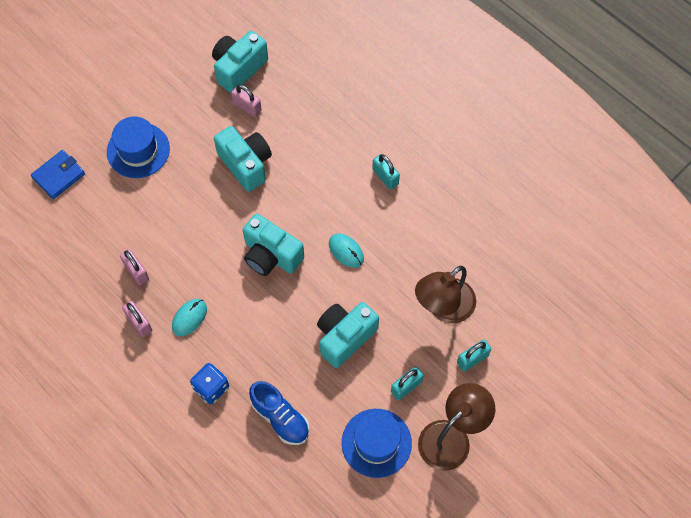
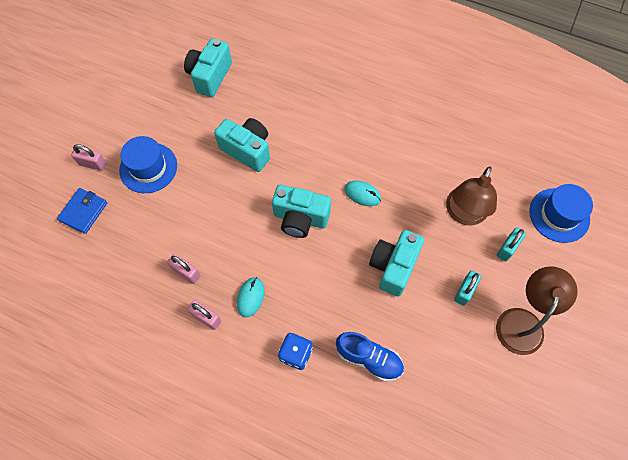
camera: 20 degrees left, 0 degrees up
(247, 107) = (229, 104): pink padlock -> pink padlock (93, 164)
(376, 443) = (462, 350): blue hat -> blue hat (559, 215)
(385, 177) = (367, 124): turquoise padlock -> none

